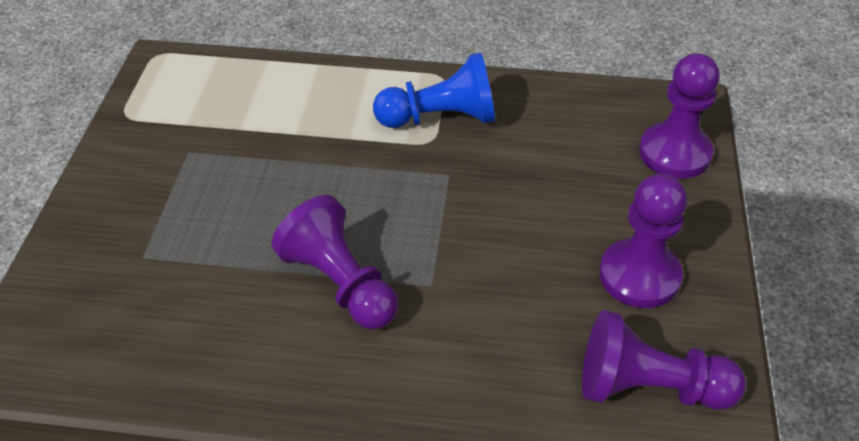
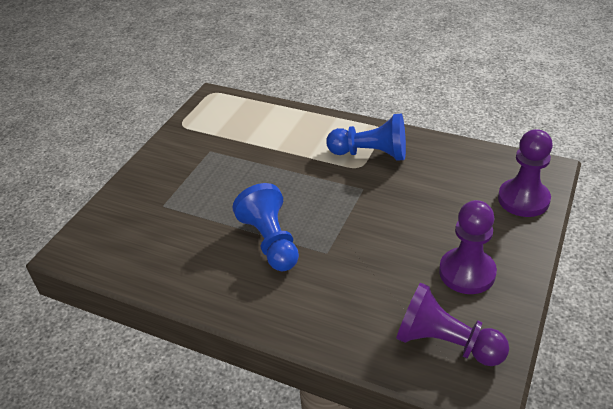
camera: 20 degrees right, 5 degrees down
(340, 284) = (270, 241): purple pawn -> blue pawn

